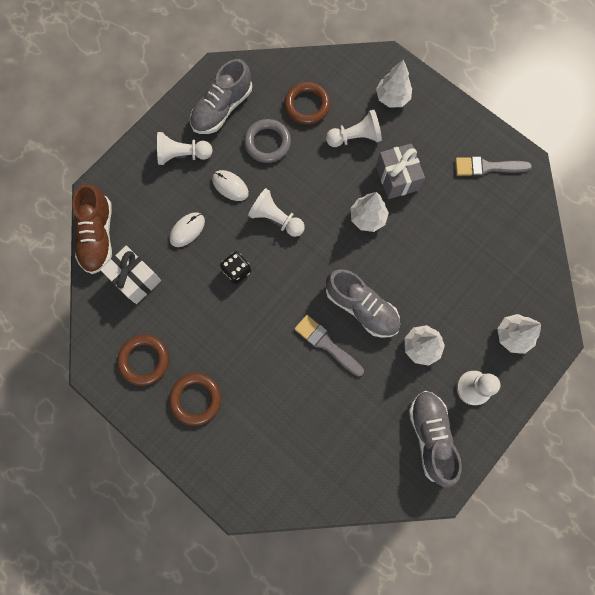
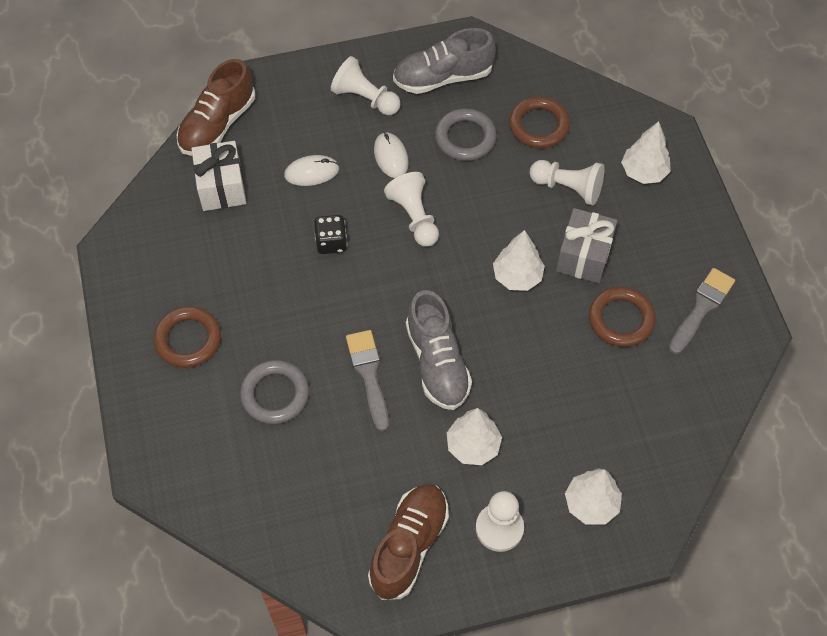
camera: 35 degrees right, 15 degrees down
(144, 360) = (167, 269): brown ring -> brown ring (621, 319)
(279, 397) = (275, 394): none -> grey ring
(430, 436) = (409, 546): grey shoe -> brown shoe
(487, 167) = (702, 308): grey brush -> grey brush turned 90 degrees clockwise

